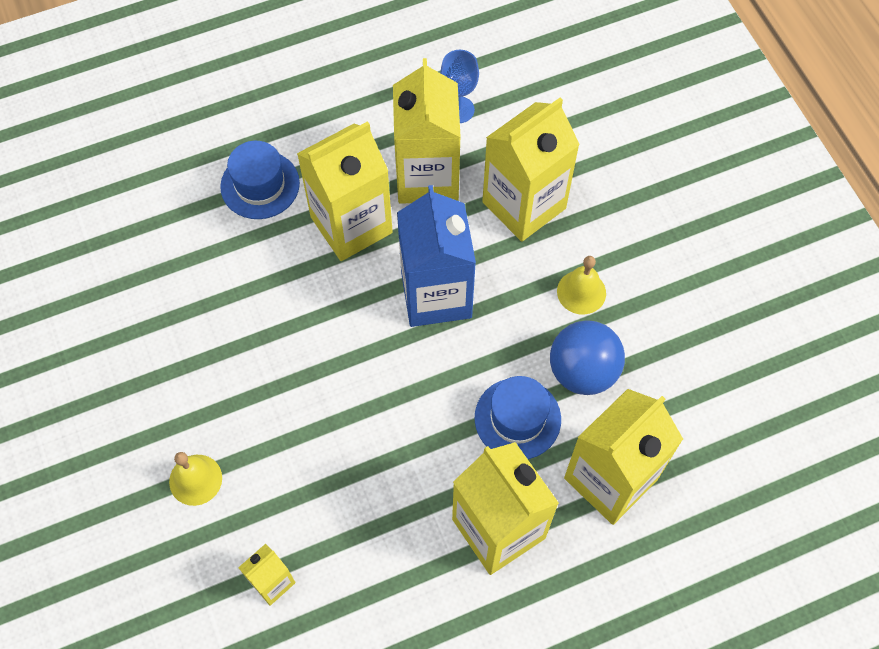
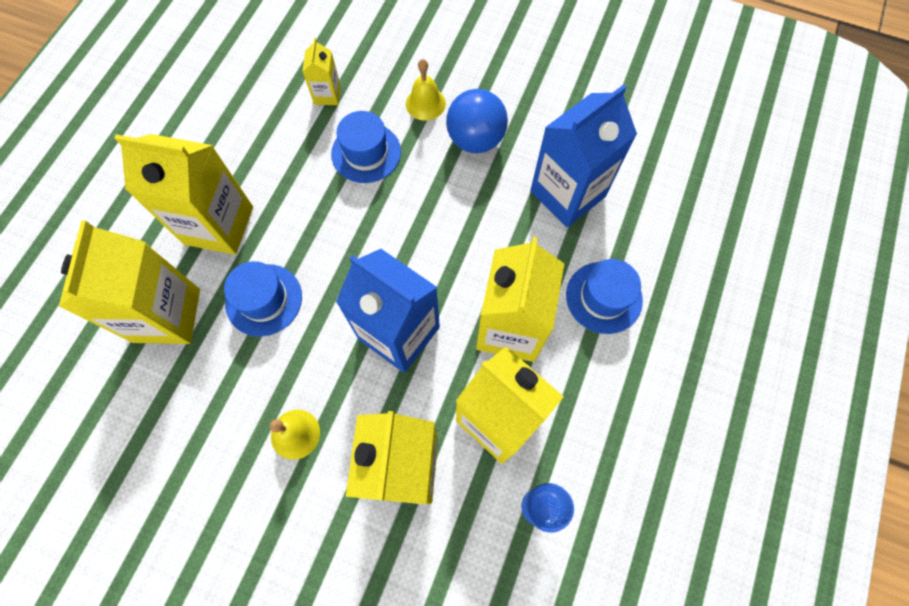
camera: 135 degrees right, 5 degrees up
(185, 281) = (567, 194): none -> blue carton
(302, 479) = (366, 153): none -> blue hat
(582, 371) = (244, 372): blue ball -> blue ball (475, 139)

